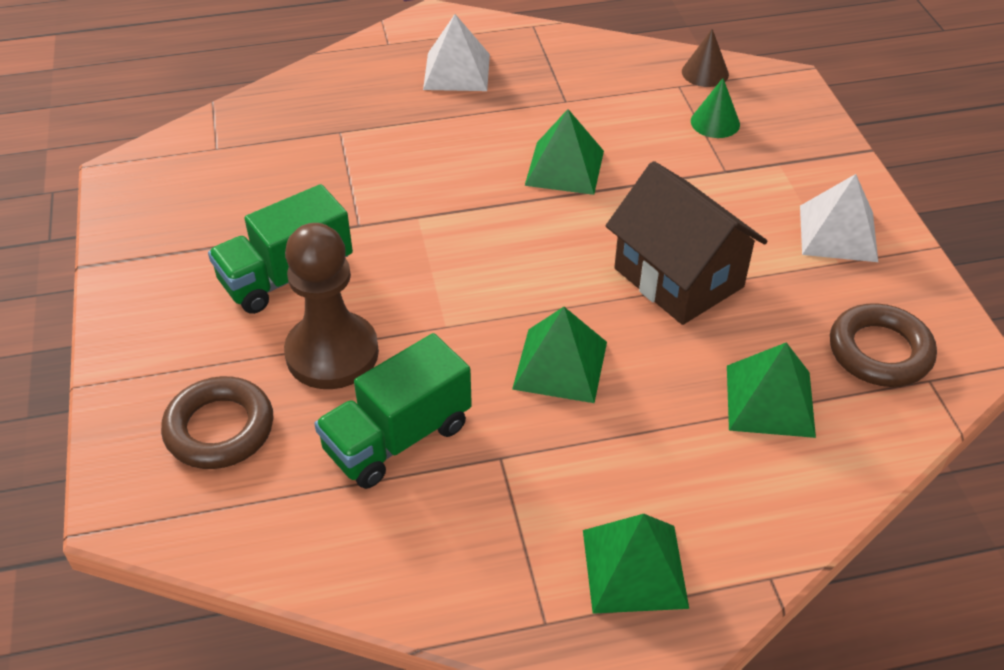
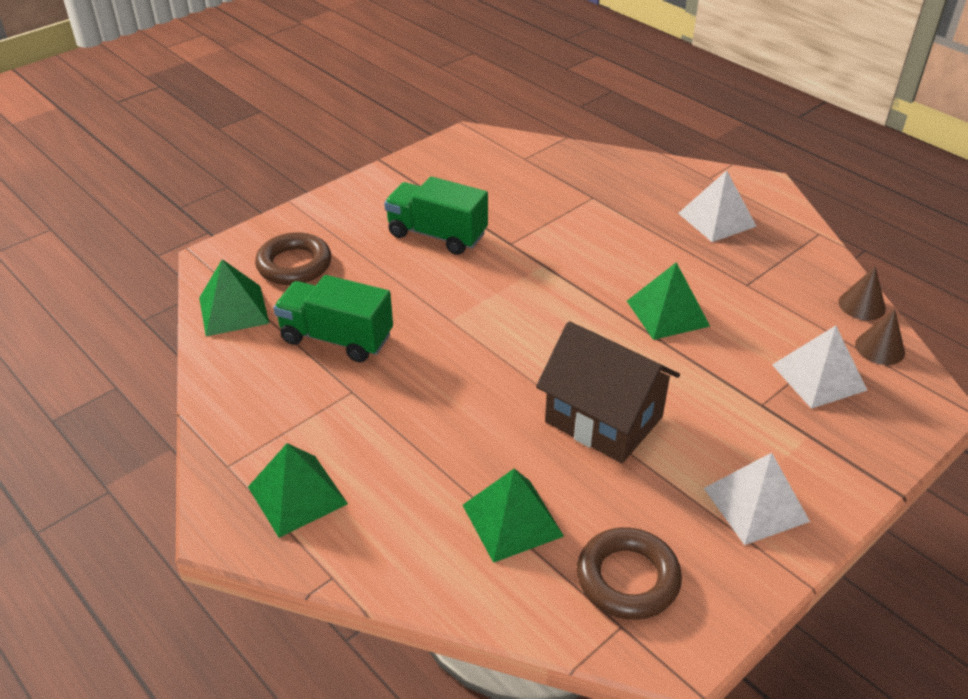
camera: 60 degrees right, 5 degrees down
(332, 353) = (386, 281): brown pawn -> none
(560, 365) = (457, 388): green pyramid -> green pyramid (233, 310)
(646, 54) = (862, 305): none -> brown cone
(678, 278) = (603, 419): brown house -> brown house turned 75 degrees counterclockwise
(715, 122) = (819, 377): green cone -> white pyramid

